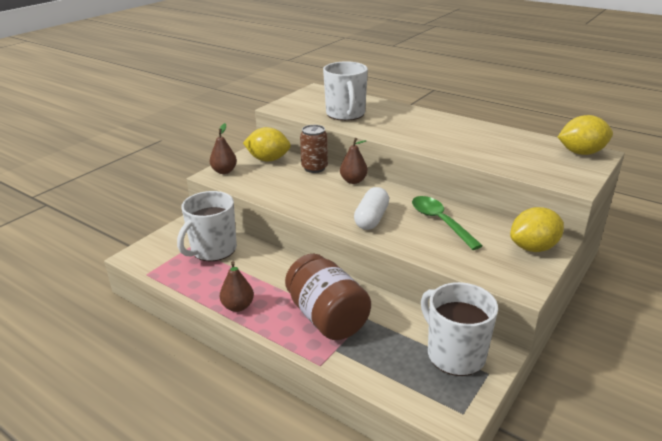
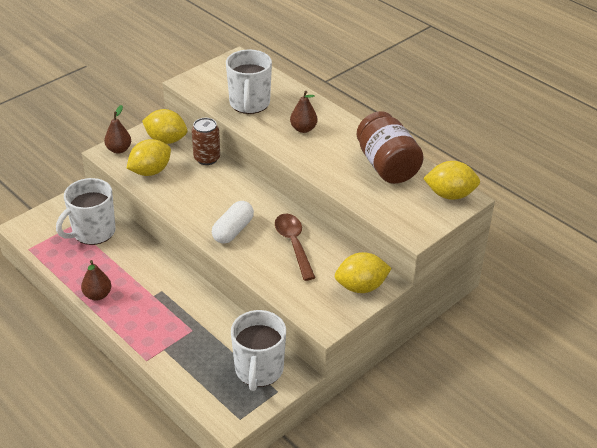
camera: 10 degrees right, 10 degrees up
(263, 183) = (150, 171): none -> yellow lemon
(327, 317) = (169, 318): brown jar -> brown jar (387, 166)
(353, 181) = (237, 181): brown pear -> brown pear (303, 129)
(440, 222) = (294, 244): green spoon -> brown spoon
(454, 354) = (259, 370): white mug -> white mug turned 150 degrees counterclockwise

